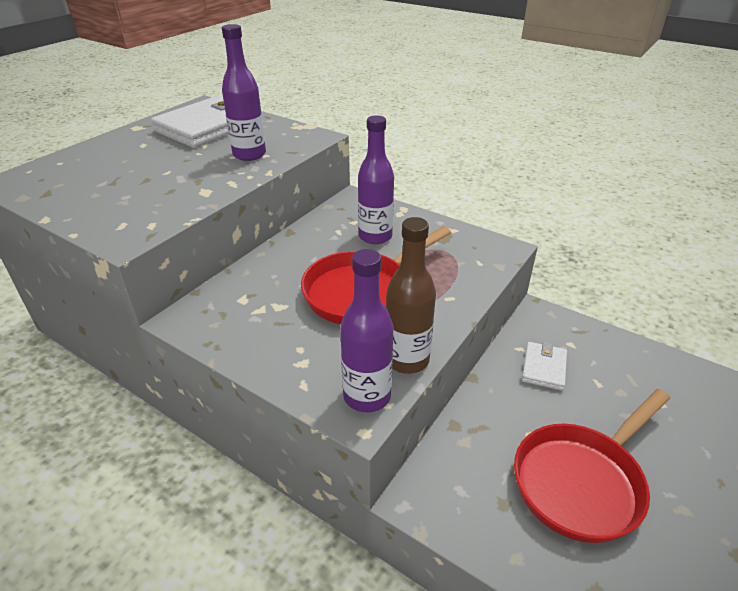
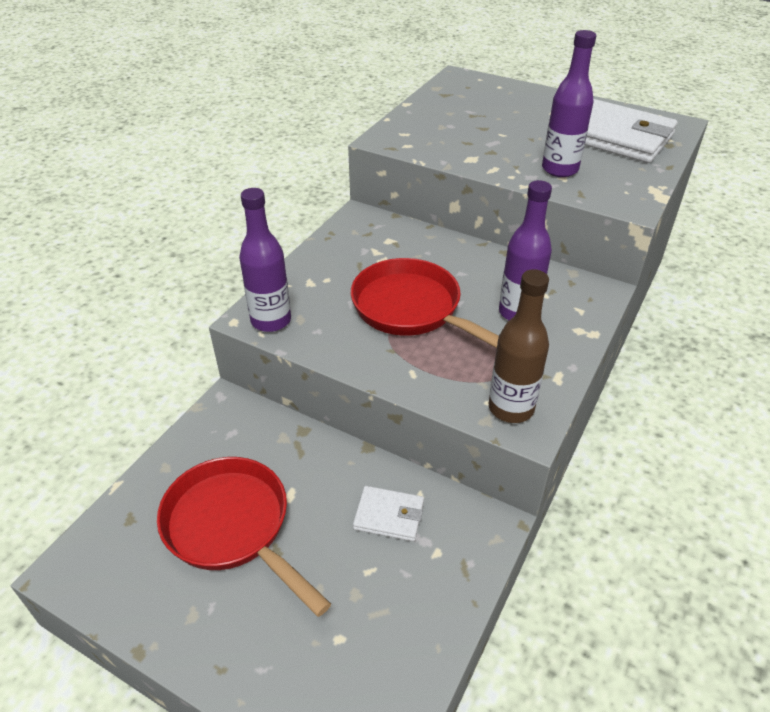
camera: 85 degrees right, 5 degrees up
(407, 360) = (314, 343): brown bottle -> brown bottle (511, 408)

